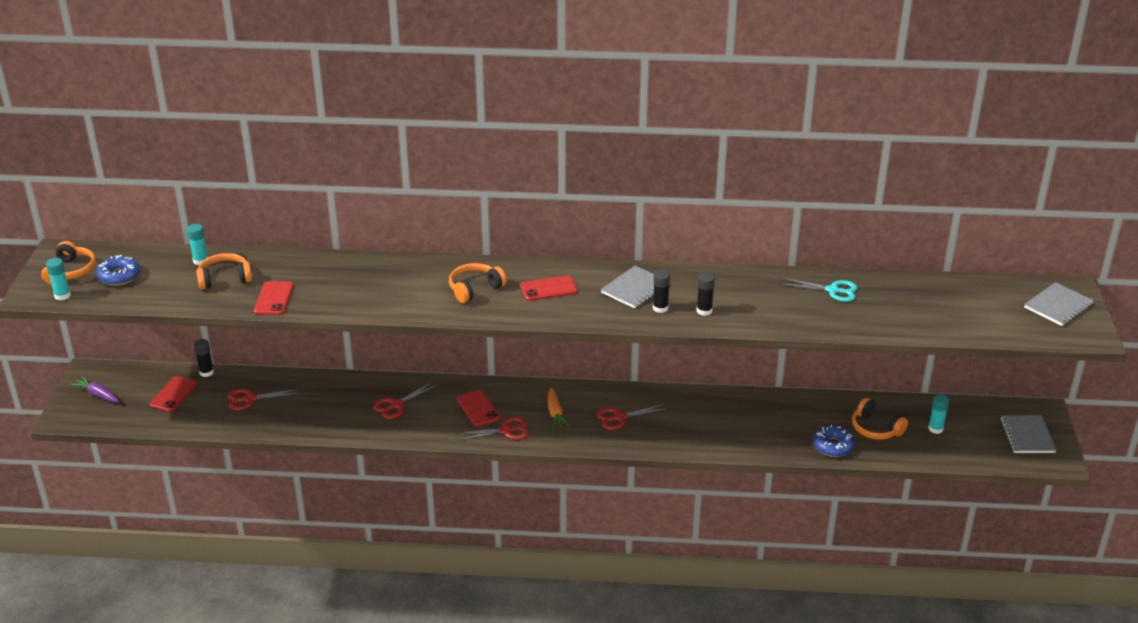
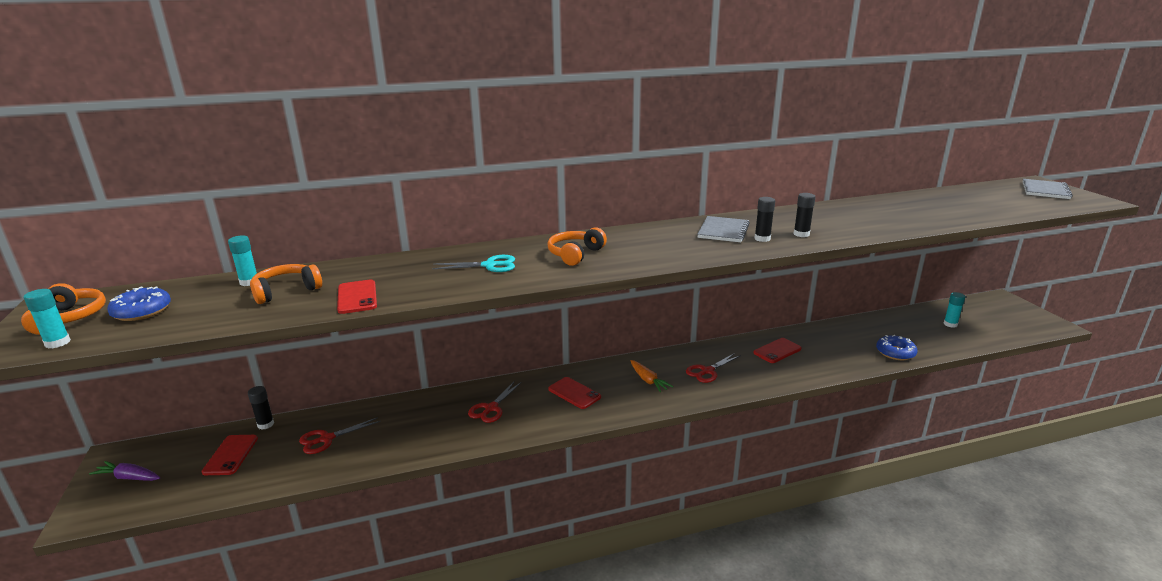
camera: 20 degrees left, 10 degrees down
(506, 431) = (615, 405): red scissors -> none
(548, 289) = (646, 243): red phone -> red phone (777, 351)
(833, 290) = (880, 207): turquoise scissors -> turquoise scissors (489, 265)
(875, 428) = (910, 333): orange headphones -> none
(1027, 436) = (1013, 315): grey notebook -> none

